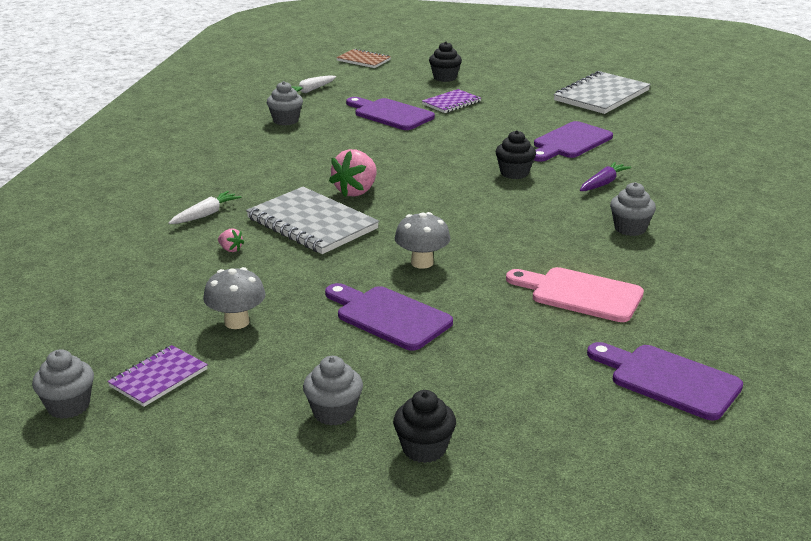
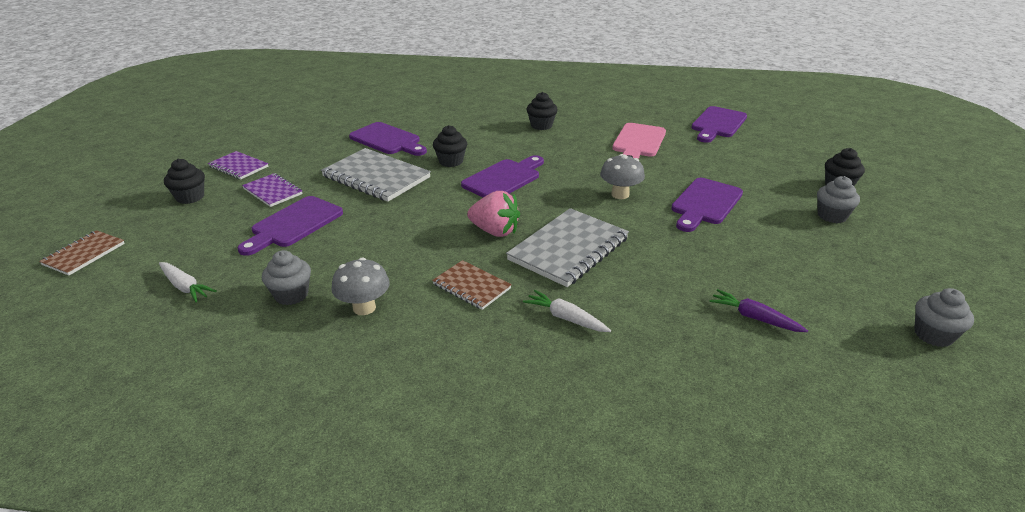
camera: 95 degrees left, 5 degrees up
(158, 378) = (858, 295): purple notebook -> purple notebook (238, 167)
(230, 249) = (635, 289): pink strawberry -> none
(237, 322) = (755, 268): grey mushroom -> grey mushroom (364, 308)
(268, 180) = (471, 286): none -> brown notebook
(469, 199) = (504, 179): none -> purple cutting board
(601, 96) = (283, 125): grey notebook -> grey notebook (376, 177)
(603, 183) = (469, 131): purple carrot -> purple carrot (754, 318)
(630, 228) = (541, 125): grey cupcake -> black cupcake

